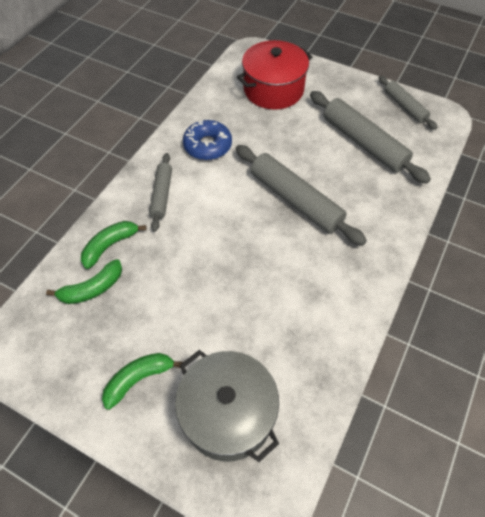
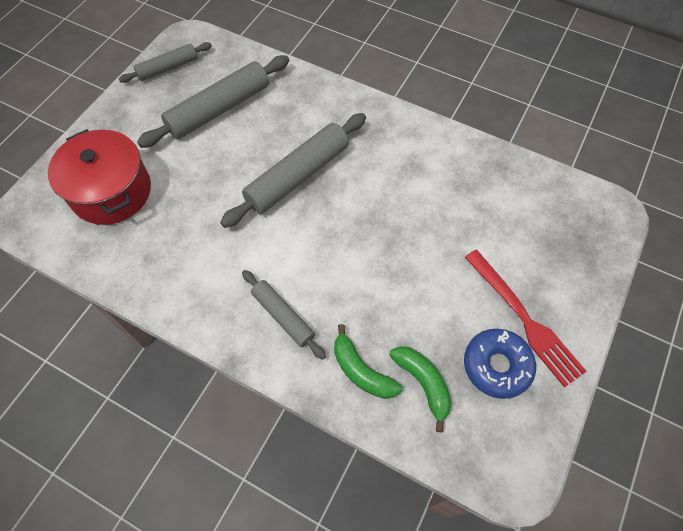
camera: 90 degrees left, 5 degrees up
(138, 379) = (524, 320): green banana -> red fork
(162, 195) = (283, 316): grey rolling pin -> grey rolling pin turned 45 degrees clockwise
(207, 146) = (203, 266): blue donut -> blue donut (496, 366)
(228, 414) = (544, 239): grey pot -> none

